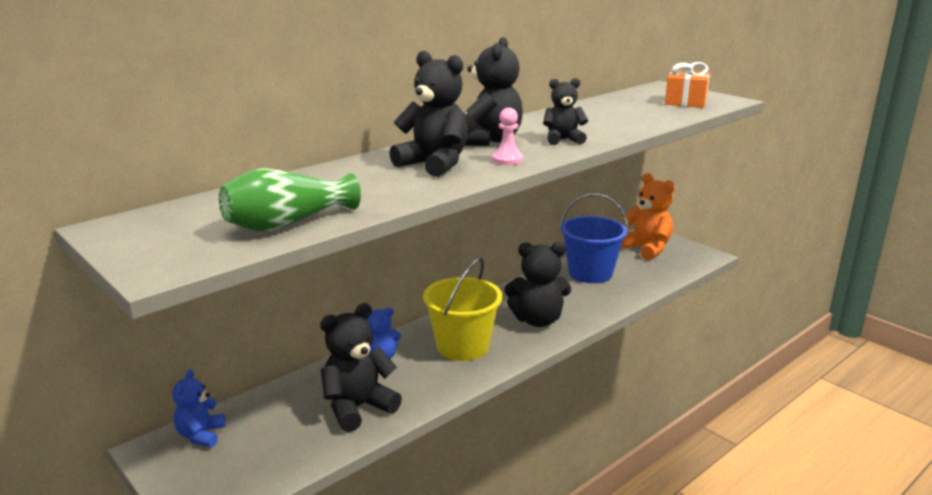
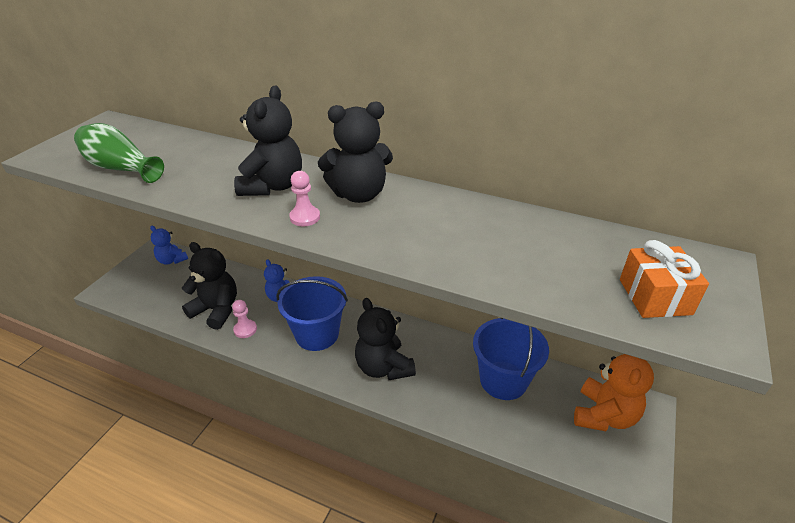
camera: 65 degrees right, 15 degrees up
(201, 435) = (172, 260): blue teddy bear -> blue teddy bear turned 120 degrees counterclockwise
(414, 391) = (245, 329): none -> pink pawn
(462, 346) = (317, 334): yellow bucket -> blue bucket
(563, 140) = (392, 234): black teddy bear -> none

